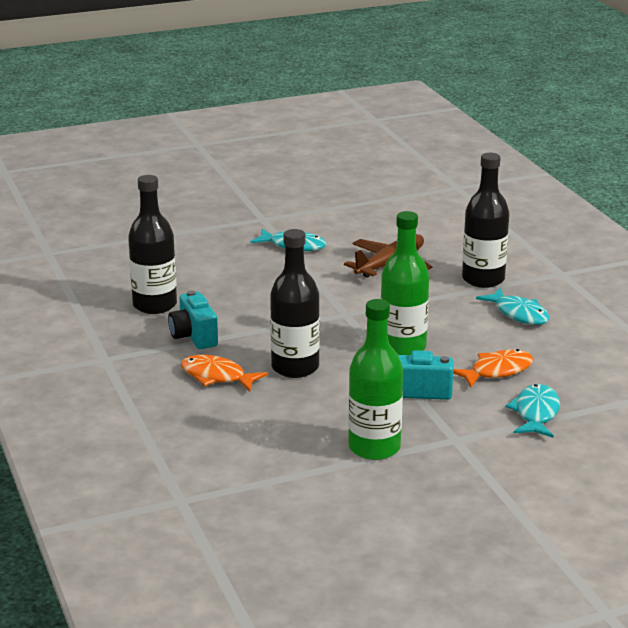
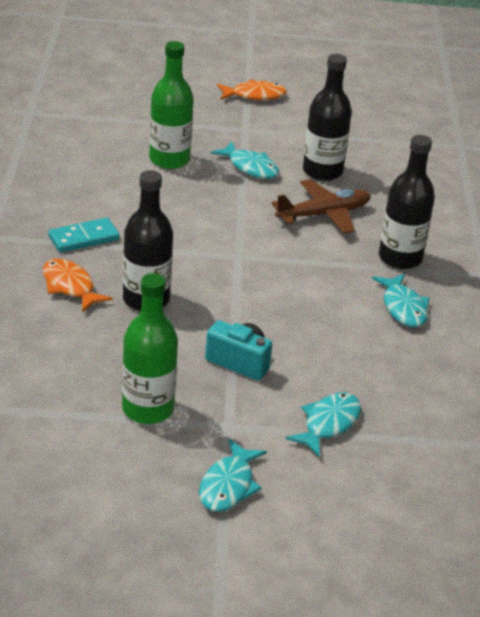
camera: 20 degrees right, 10 degrees up
(155, 305) = (76, 194): black bottle -> black bottle (322, 171)
(194, 337) = (84, 238): turquoise camera -> turquoise domino
(403, 347) = (262, 309): green bottle -> green bottle (169, 160)
(495, 482) = (228, 485): none -> turquoise fish
(497, 371) = (329, 364): orange fish -> orange fish (254, 95)

